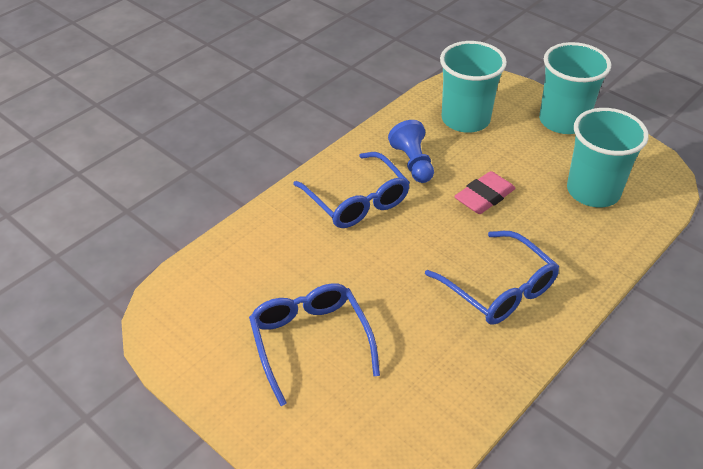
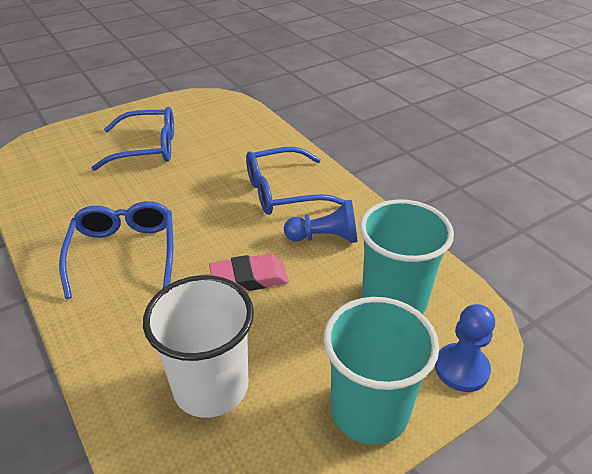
camera: 105 degrees right, 5 degrees down
(484, 197) = (249, 278): pink eraser -> pink eraser turned 75 degrees counterclockwise
(498, 288) = (124, 253): blue glasses -> blue glasses turned 105 degrees clockwise
(509, 88) = (461, 369): none -> blue pawn
(593, 191) = (211, 386): turquoise cup -> white cup

